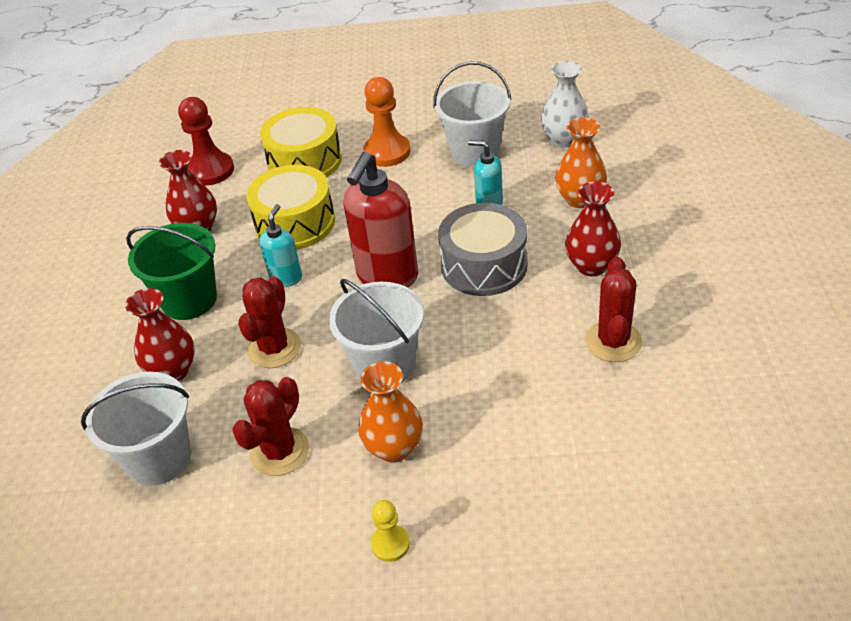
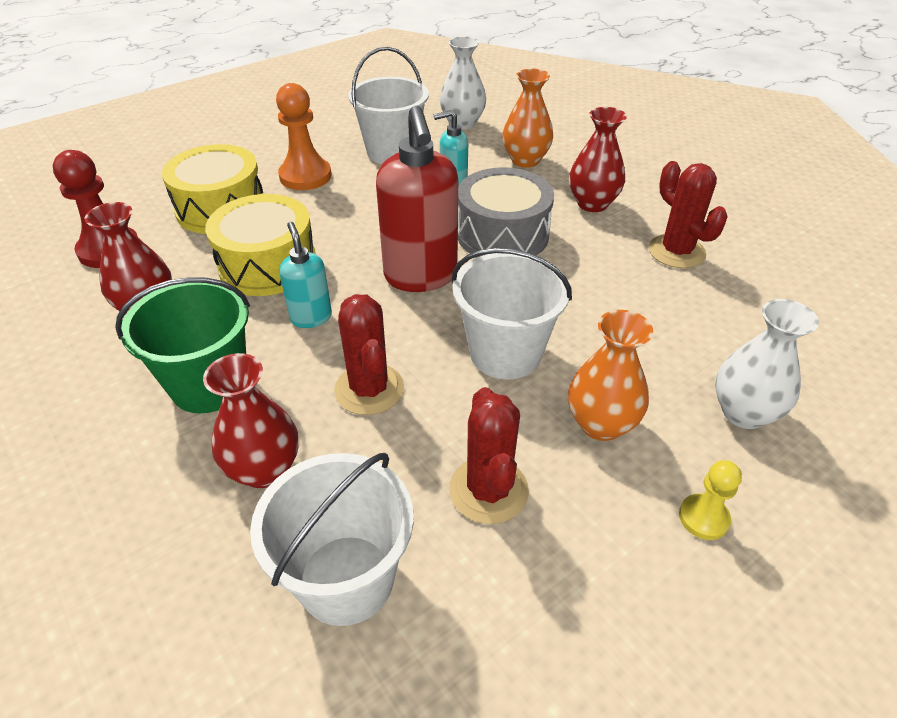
camera: 40 degrees left, 0 degrees up
(505, 494) = (743, 412): none -> white vase

